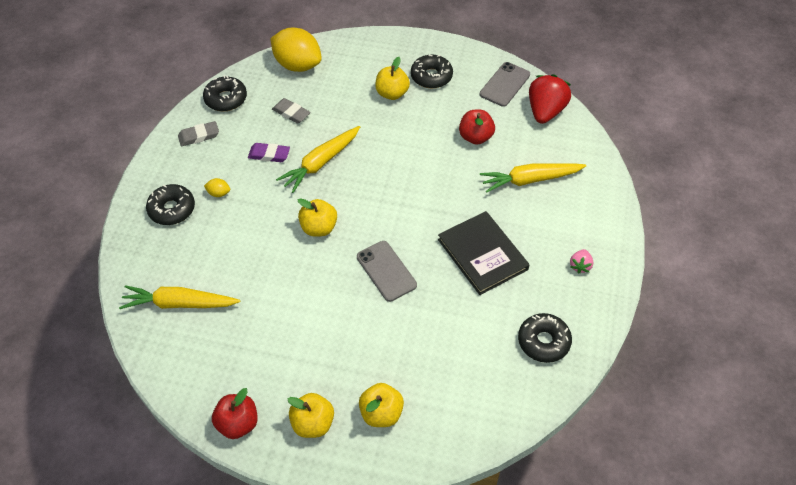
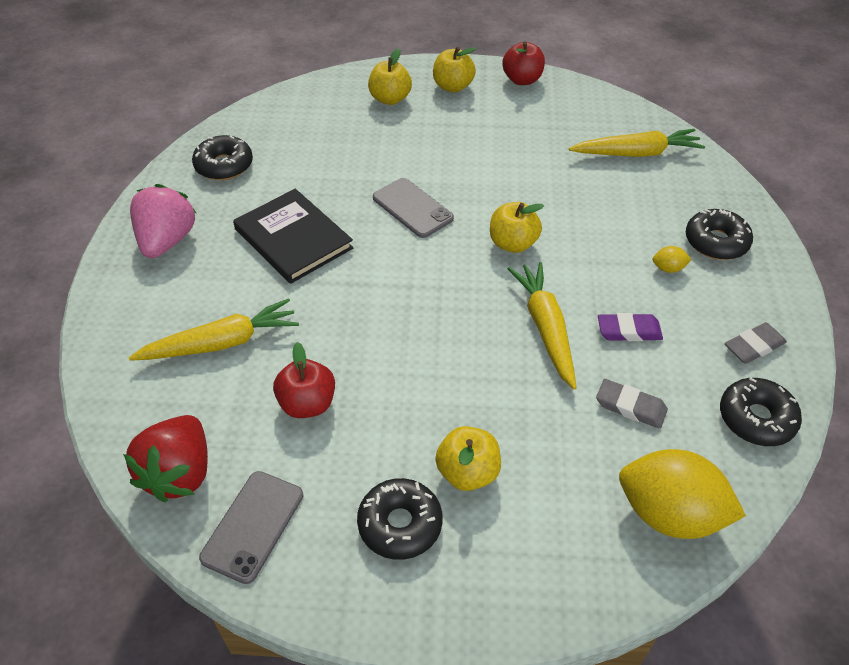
camera: 170 degrees right, 5 degrees down
(320, 163) = (545, 328): yellow carrot -> yellow carrot turned 45 degrees counterclockwise
(580, 266) = (167, 241): pink strawberry -> pink strawberry, size x2.09

